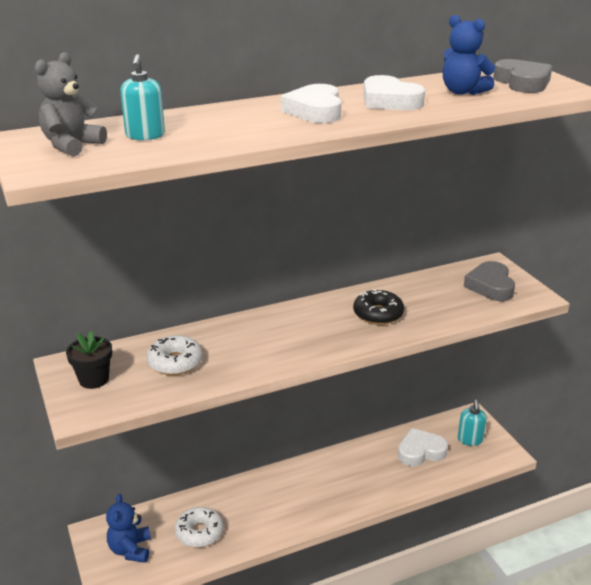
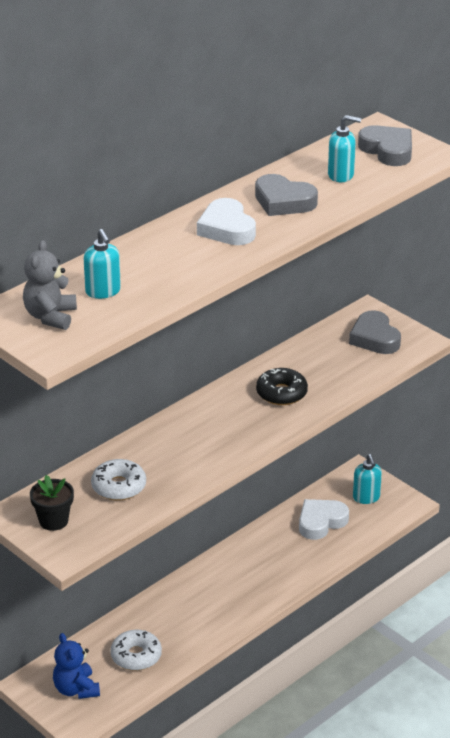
camera: 20 degrees left, 5 degrees up
(389, 101) = (283, 201): white heart -> grey heart
(462, 92) = (341, 175): blue teddy bear -> turquoise soap dispenser

